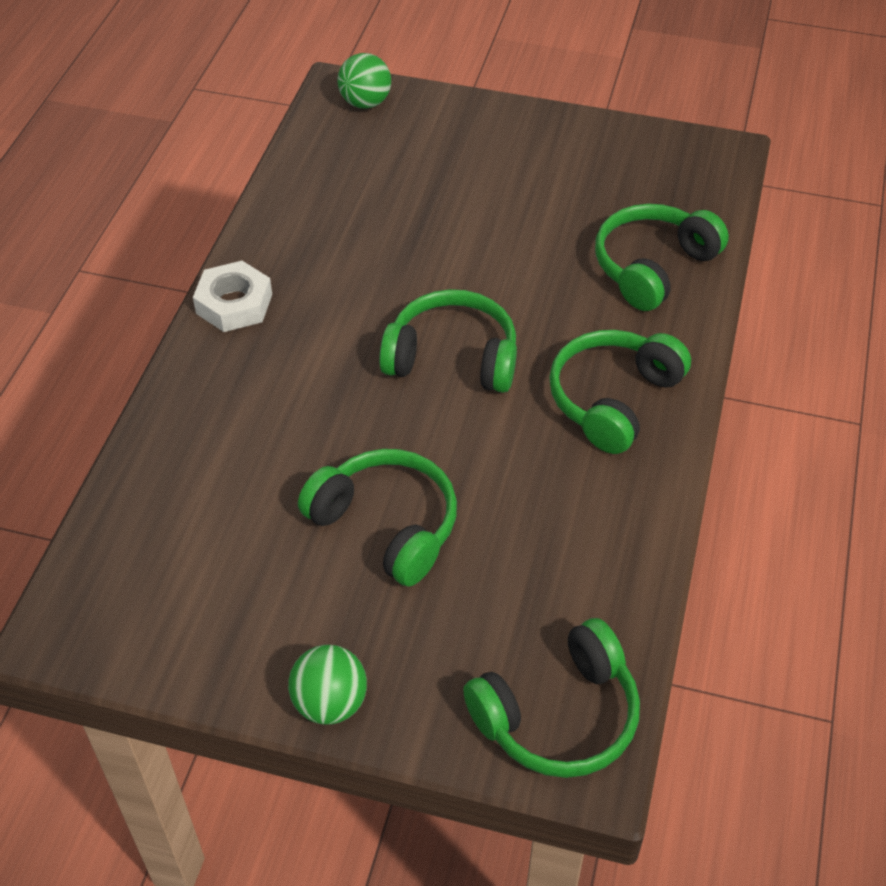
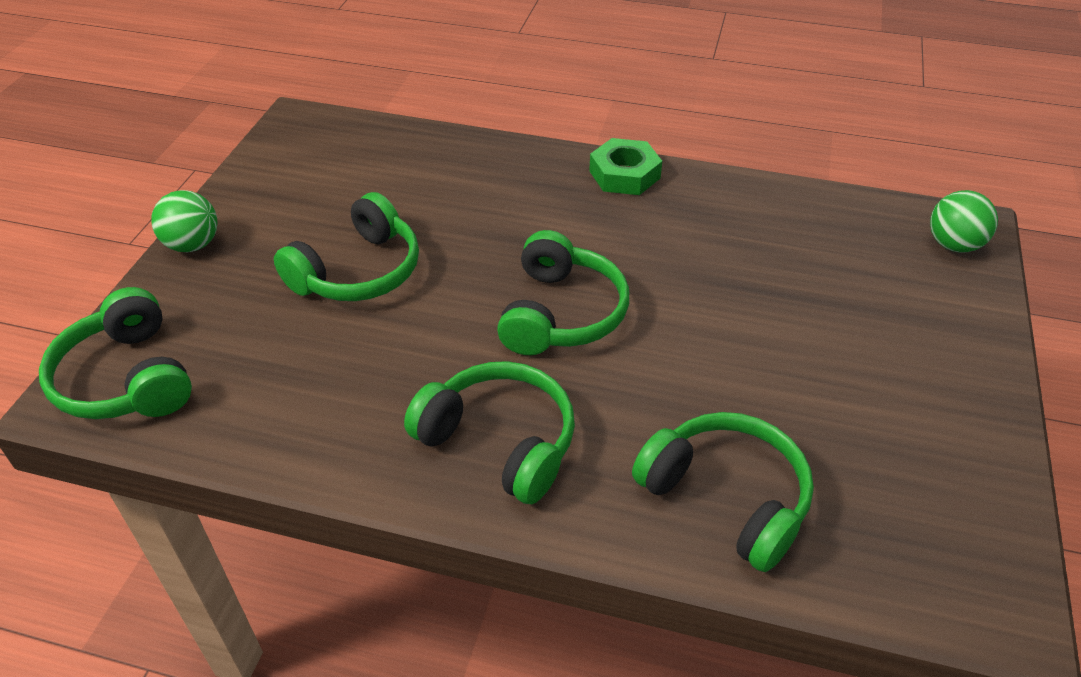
camera: 90 degrees right, 5 degrees down
(234, 304) = (624, 174): white nut -> green nut

